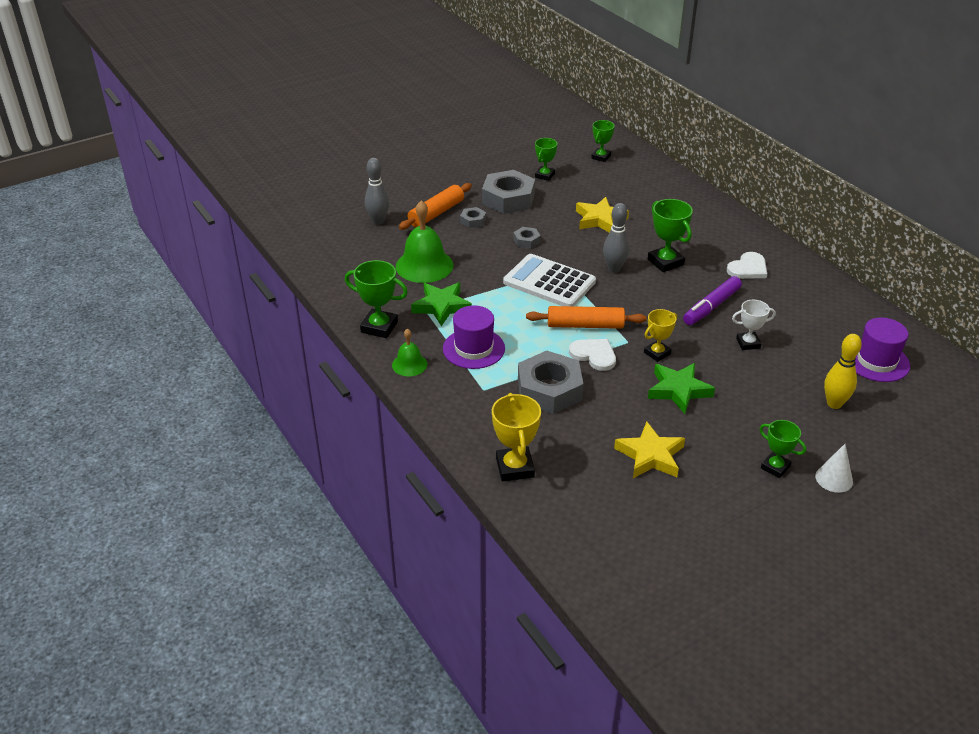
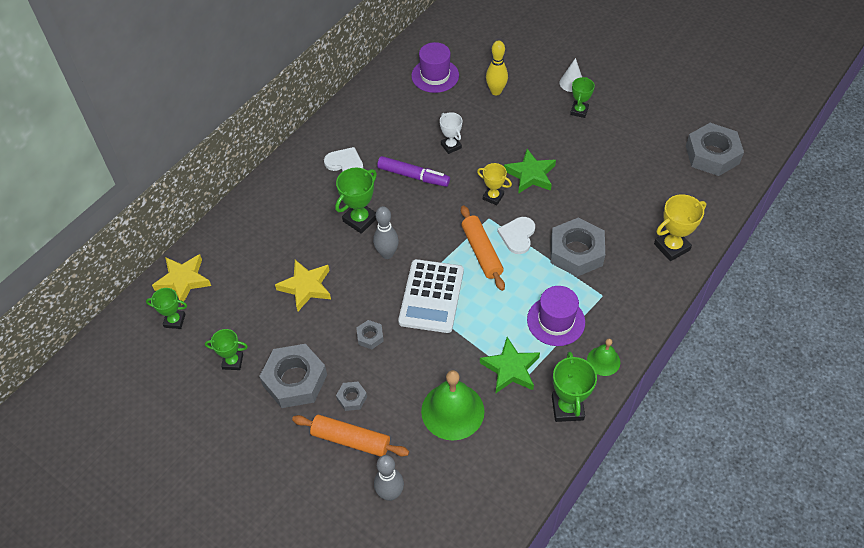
camera: 110 degrees left, 15 degrees up
(645, 572) = (712, 155): none -> grey nut
(650, 456) = (609, 175): yellow star -> yellow star (183, 280)

